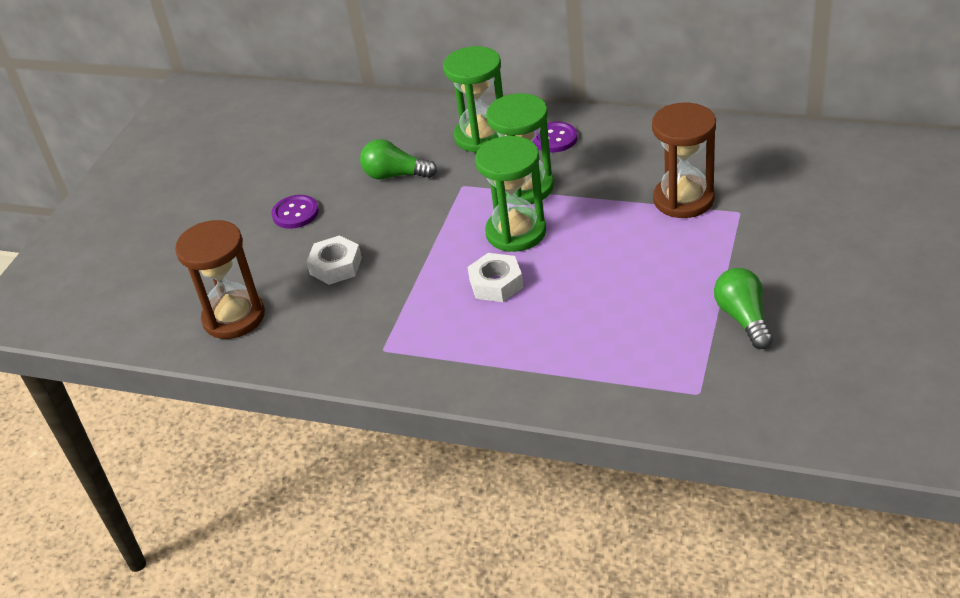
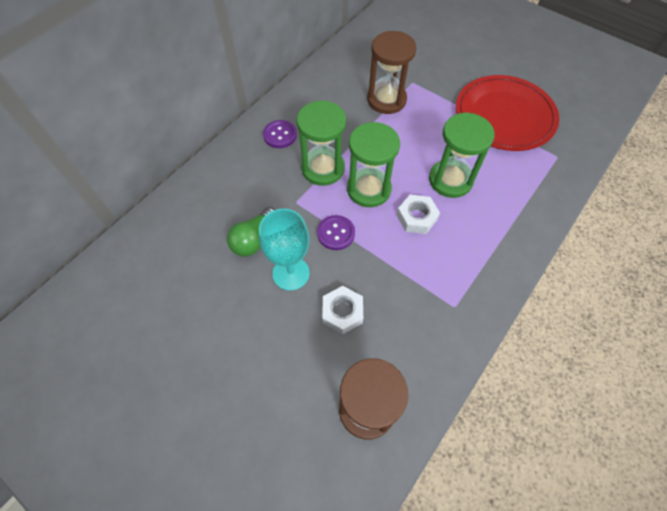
camera: 75 degrees left, 20 degrees up
(295, 213) = (254, 324): purple button -> purple button (336, 233)
(366, 215) = (291, 273): none -> turquoise goblet
(481, 136) = (245, 172): green hourglass -> green hourglass (450, 180)
(743, 318) = (504, 116): green light bulb -> red plate

